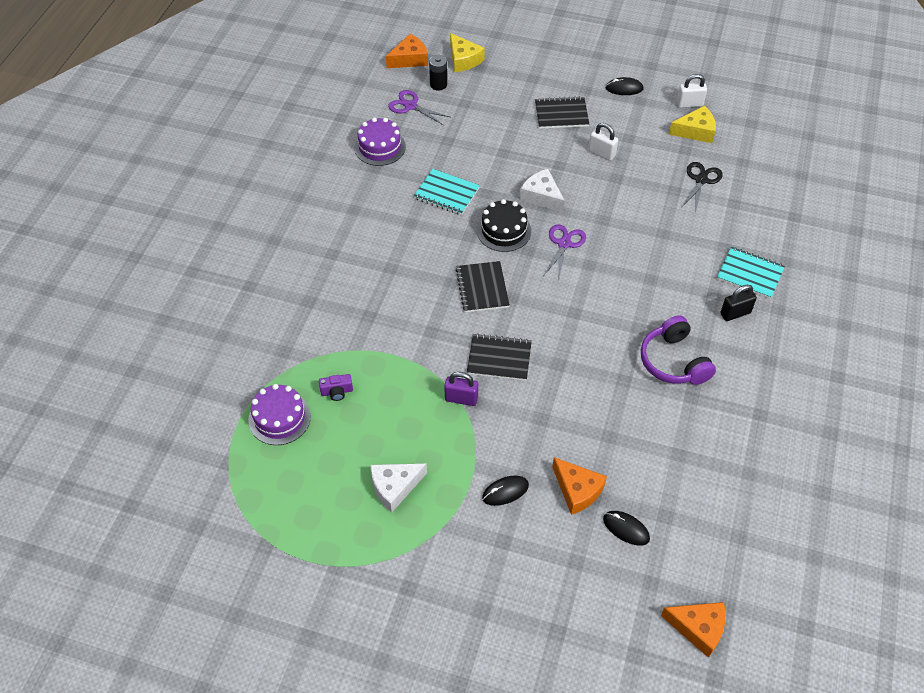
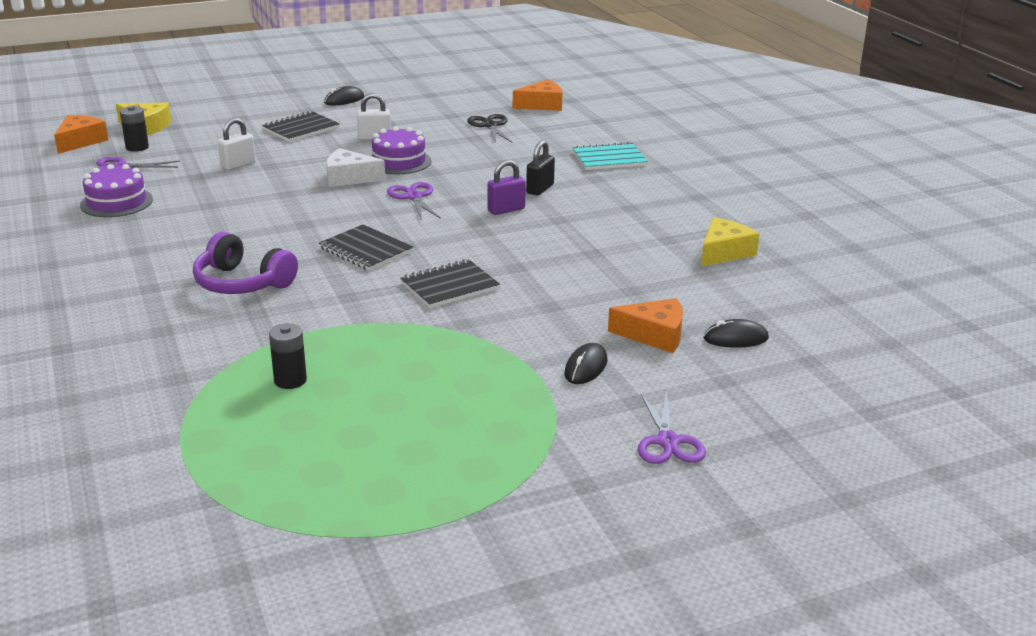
camera: 40 degrees left, 25 degrees down
(279, 418) = (239, 430): purple cake -> purple cake (399, 161)
(337, 392) = (290, 380): purple camera -> black battery
(394, 487) = (461, 419): white cheese -> none
(446, 193) = (240, 207): turquoise notebook -> none
(461, 399) = (447, 327): purple padlock -> purple padlock (506, 210)
(487, 588) = (668, 441): none -> purple scissors
(504, 230) = (338, 209): black cake -> none
(673, 361) = (620, 226): purple headphones -> purple headphones (242, 283)
(689, 104) = (419, 92): white padlock -> white padlock (238, 165)
(695, 131) = (446, 103): yellow cheese -> yellow cheese (724, 252)
(698, 628) = (892, 368): orange cheese -> orange cheese (542, 105)
(735, 313) = (630, 182): black padlock -> black padlock (540, 189)

